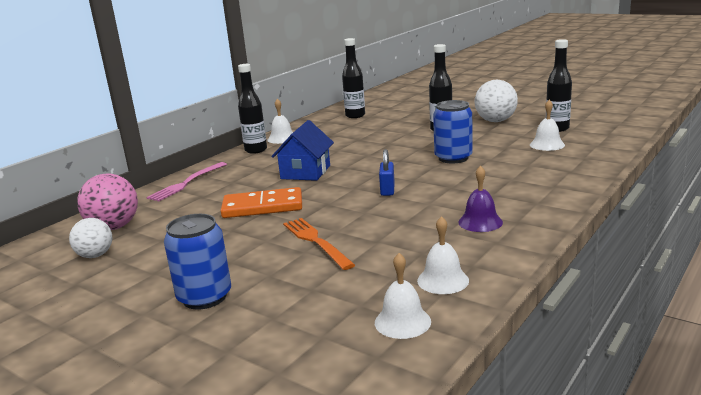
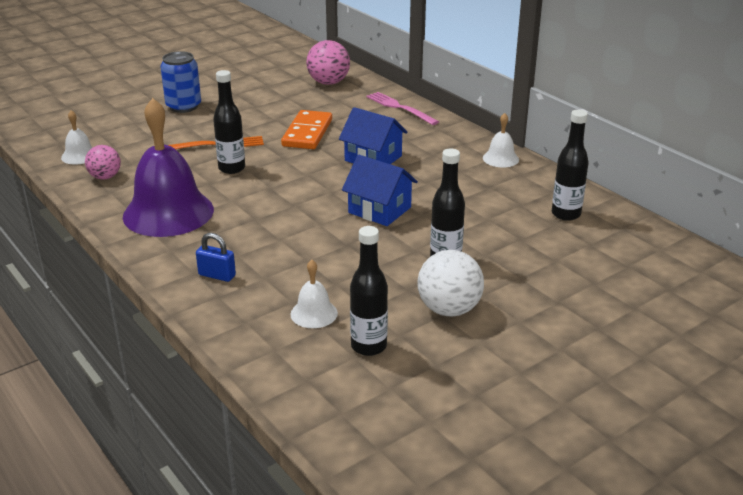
camera: 105 degrees right, 10 degrees up
(95, 255) = (284, 78): white ball -> none
(256, 150) = (469, 142): black bottle -> black bottle (232, 168)
(387, 190) = (283, 188): blue padlock -> blue padlock (217, 275)
(394, 154) = (379, 210): none -> blue house
(443, 280) = (105, 177): white bell -> pink ball
(453, 158) = (333, 240): blue can -> none
(480, 222) = (168, 212): purple bell -> purple bell, size x2.24

